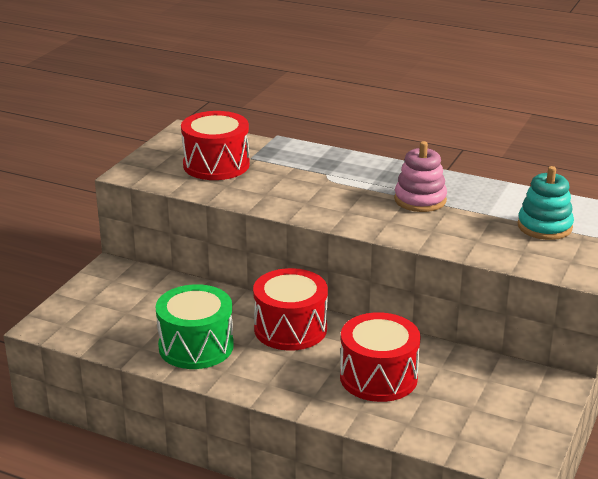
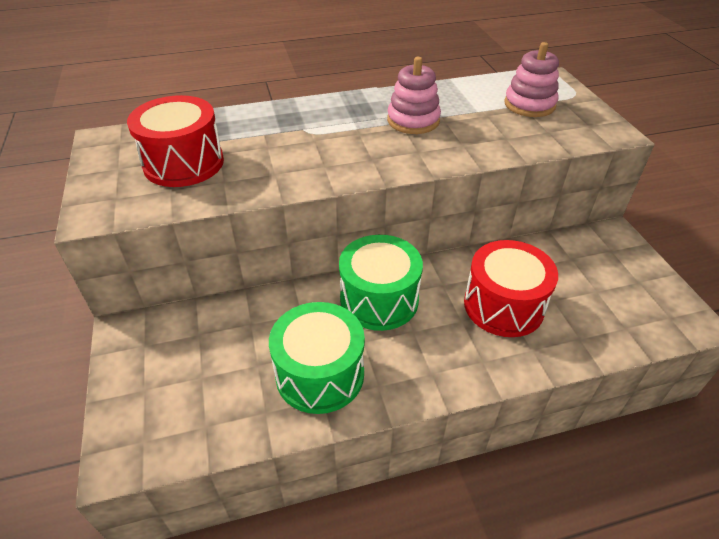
camera: 40 degrees left, 15 degrees up
(290, 329) = (379, 299): red drum -> green drum
(544, 226) = (529, 105): turquoise stacking toy -> pink stacking toy

